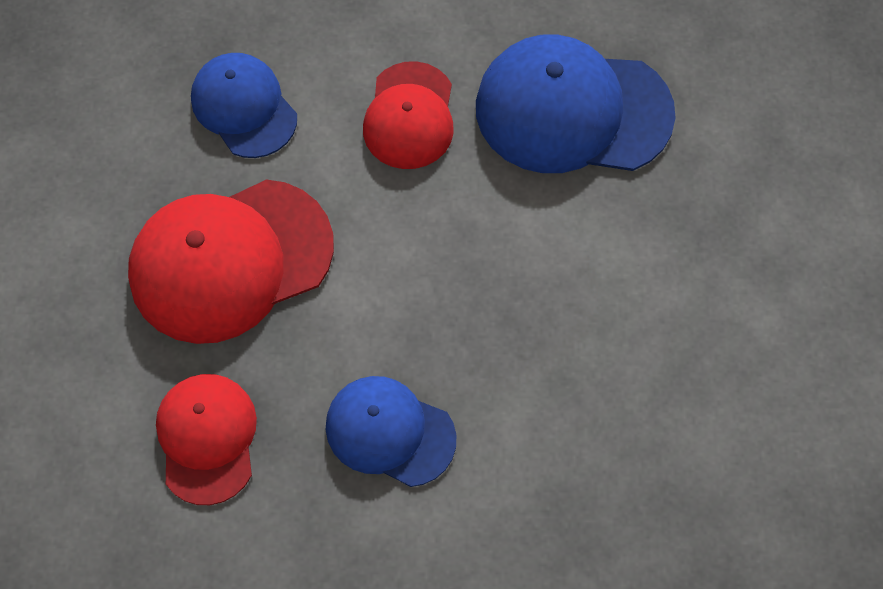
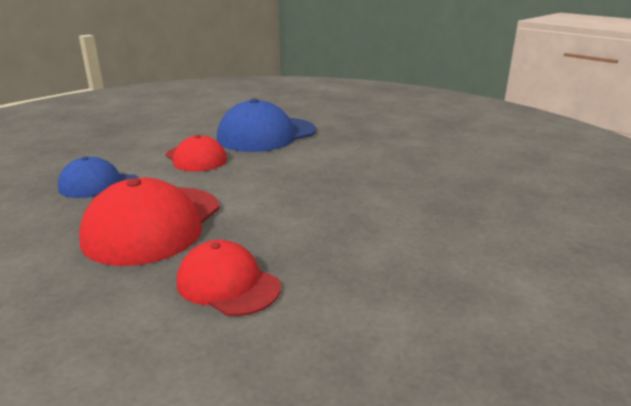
camera: 45 degrees left, 40 degrees down
(390, 432) = (329, 228): blue cap -> none

